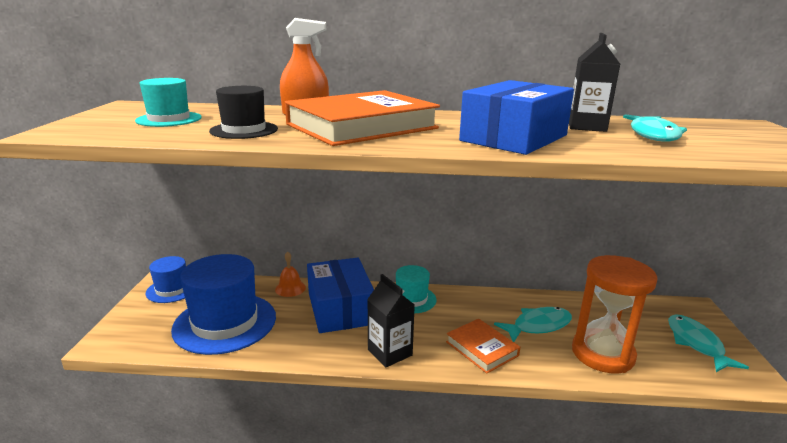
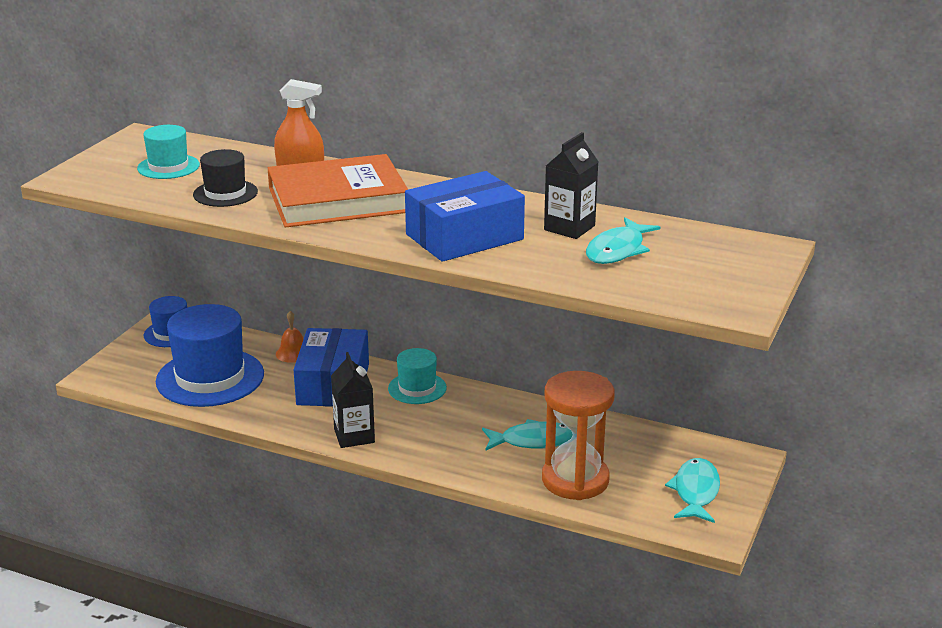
camera: 20 degrees right, 5 degrees up
(482, 349) = (450, 450): orange book -> none

